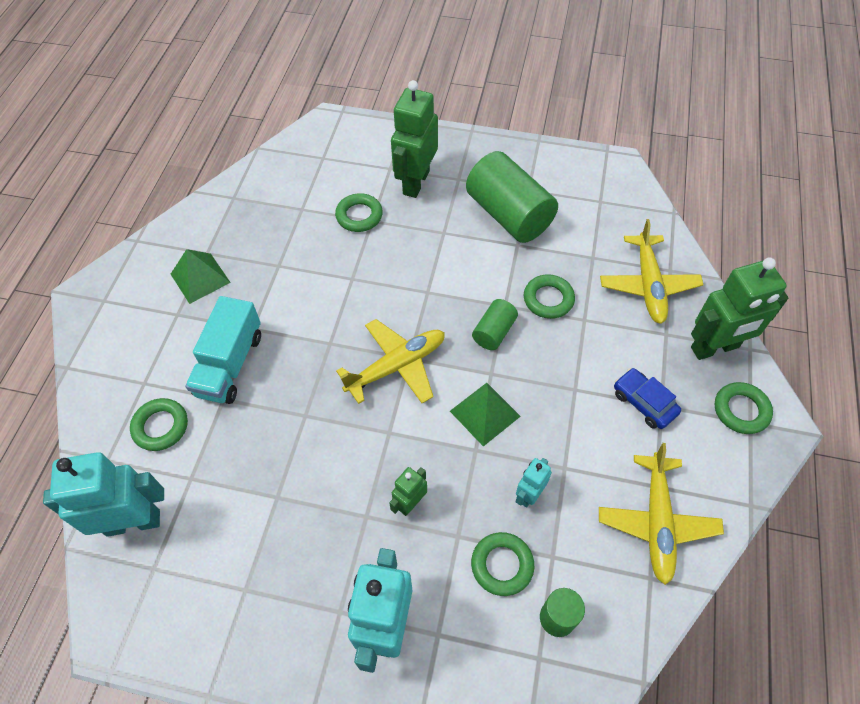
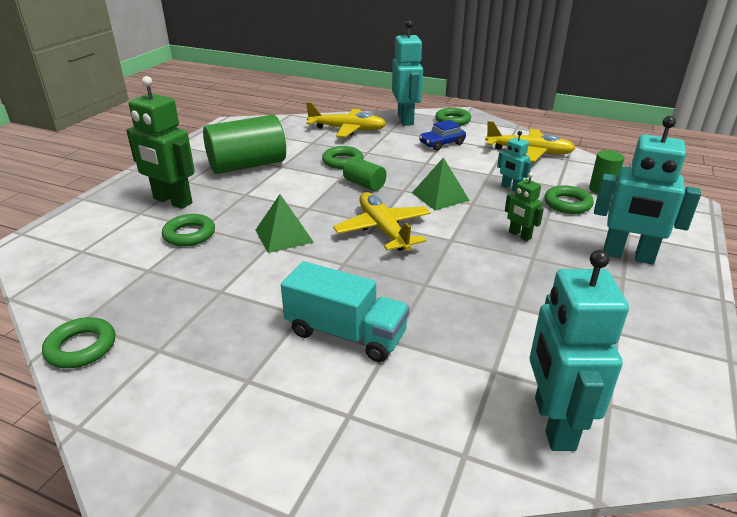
camera: 80 degrees left, 25 degrees down
(161, 427) = (420, 397): green ring -> green ring (81, 347)
(200, 278) = (198, 356): green pyramid -> green pyramid (284, 236)
(715, 348) = (406, 120): green robot -> turquoise robot

